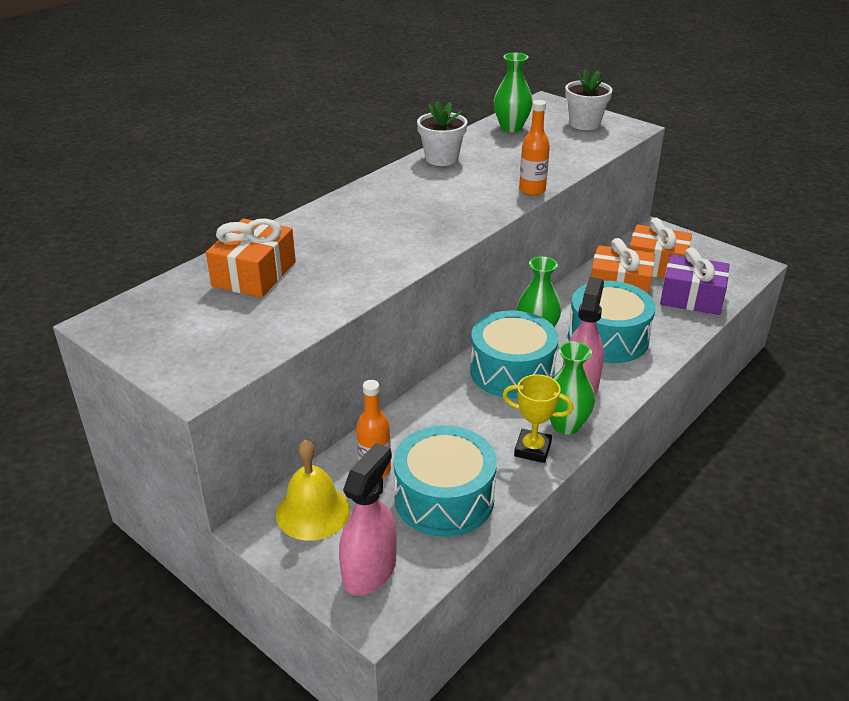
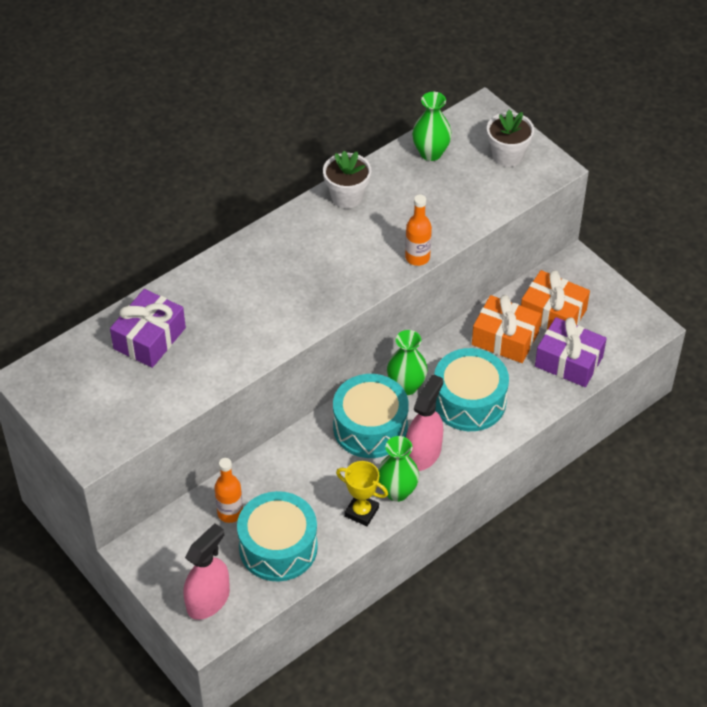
camera: 10 degrees right, 15 degrees up
(254, 274) = (149, 338): orange gift -> purple gift
(313, 512) = (175, 544): yellow bell -> none

